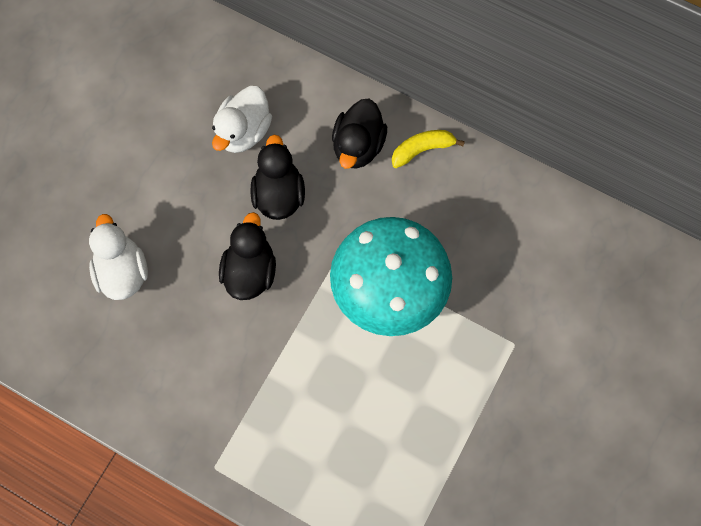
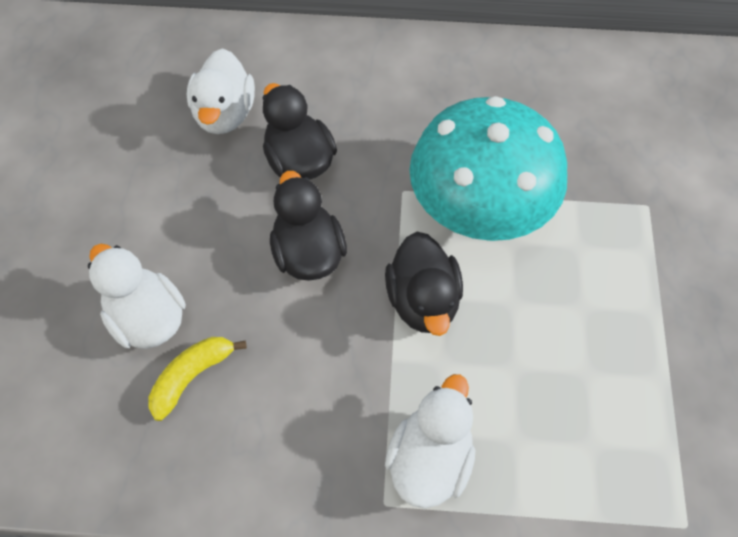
camera: 25 degrees left, 10 degrees down
(257, 452) = (430, 458): none -> white duck
(358, 146) = (362, 81): black duck -> black duck (423, 300)
(422, 150) = (433, 60): yellow banana -> yellow banana (192, 376)

